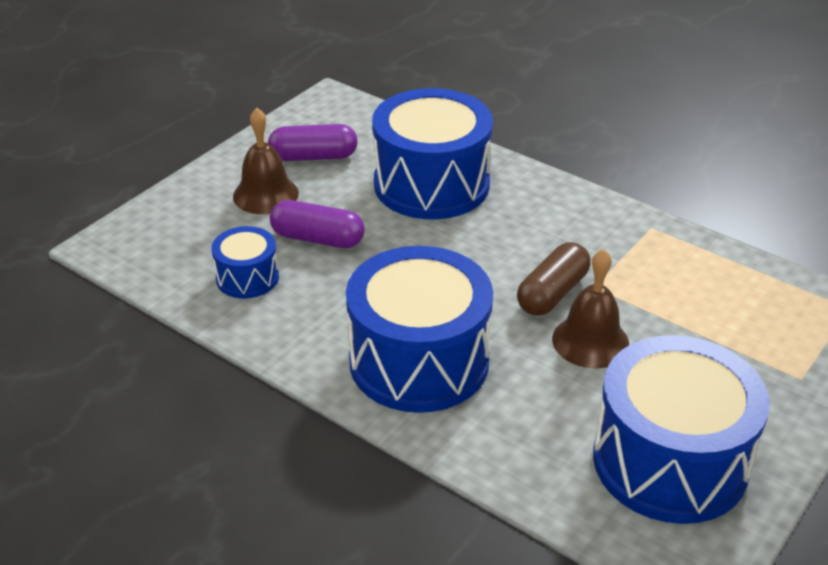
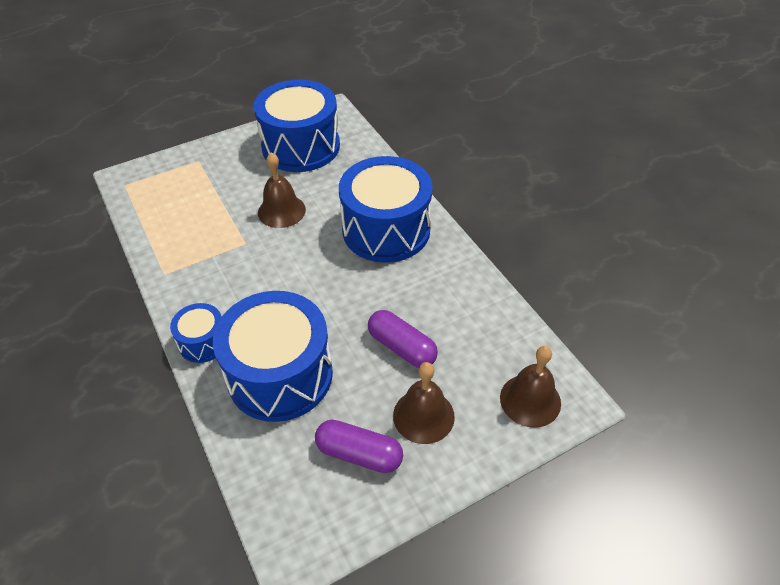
camera: 155 degrees left, 10 degrees up
(156, 234) = (530, 400): none -> brown bell
(247, 278) = (468, 327): blue drum -> blue drum (203, 342)
(552, 293) = (275, 247): brown capsule -> none

